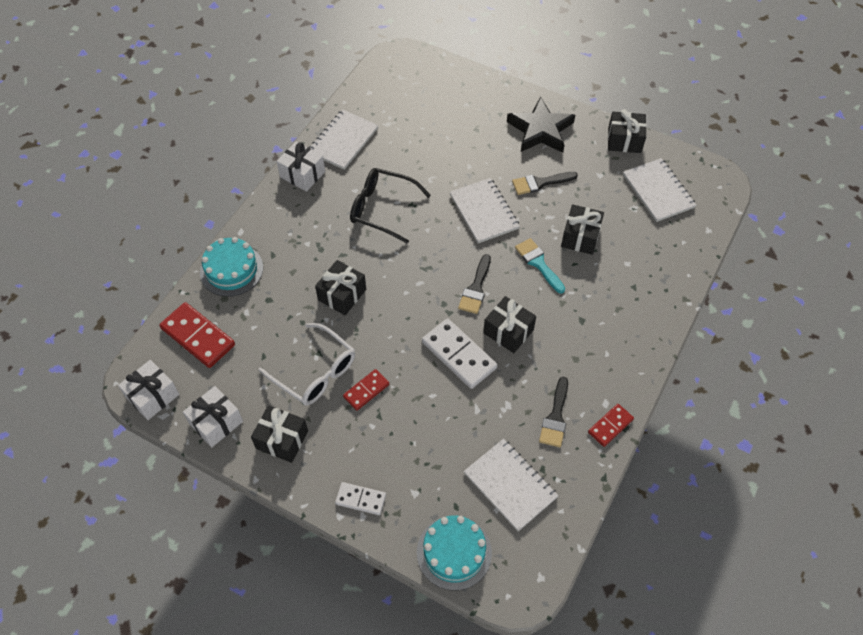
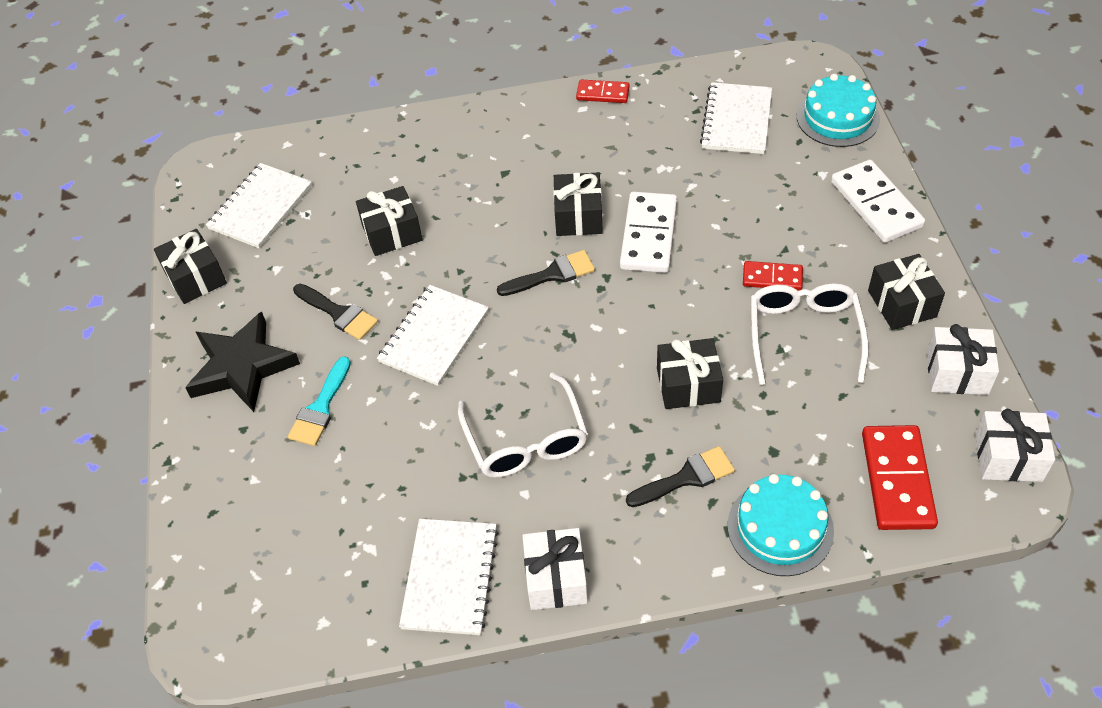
camera: 125 degrees left, 5 degrees down
(343, 141) = (450, 578): white notebook -> white notebook turned 75 degrees counterclockwise
(360, 499) = (876, 204): white domino -> white domino, size x1.72
(382, 209) = (526, 440): black glasses -> white glasses
(538, 263) = (464, 245): turquoise brush -> turquoise brush (320, 408)
(555, 417) = (635, 130): black brush -> black brush (686, 477)

